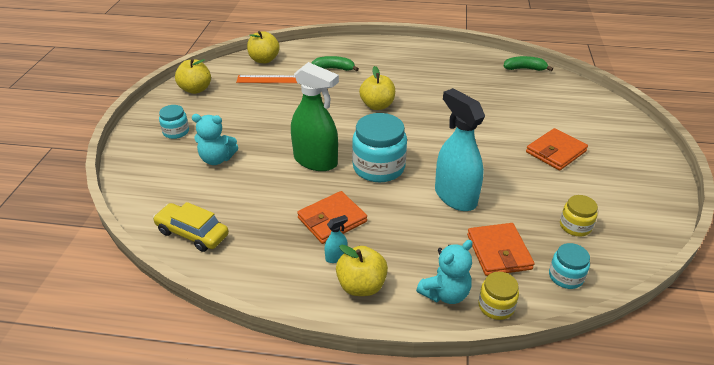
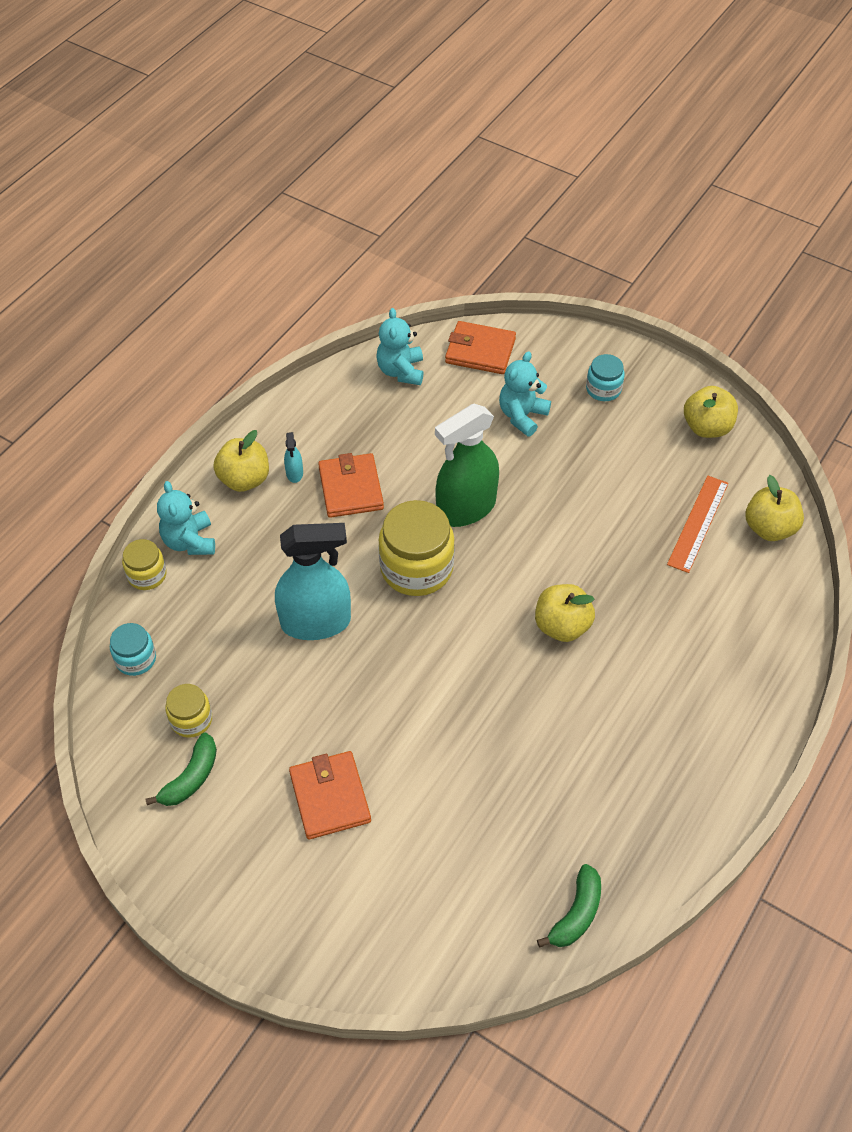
camera: 115 degrees right, 15 degrees up
(192, 233) = (401, 371): yellow car -> turquoise teddy bear
(334, 69) = (701, 612): green banana -> green banana (191, 777)
(378, 167) = (416, 568): turquoise jar -> yellow jar
(499, 252) = (207, 617): orange wallet -> orange wallet (480, 351)

